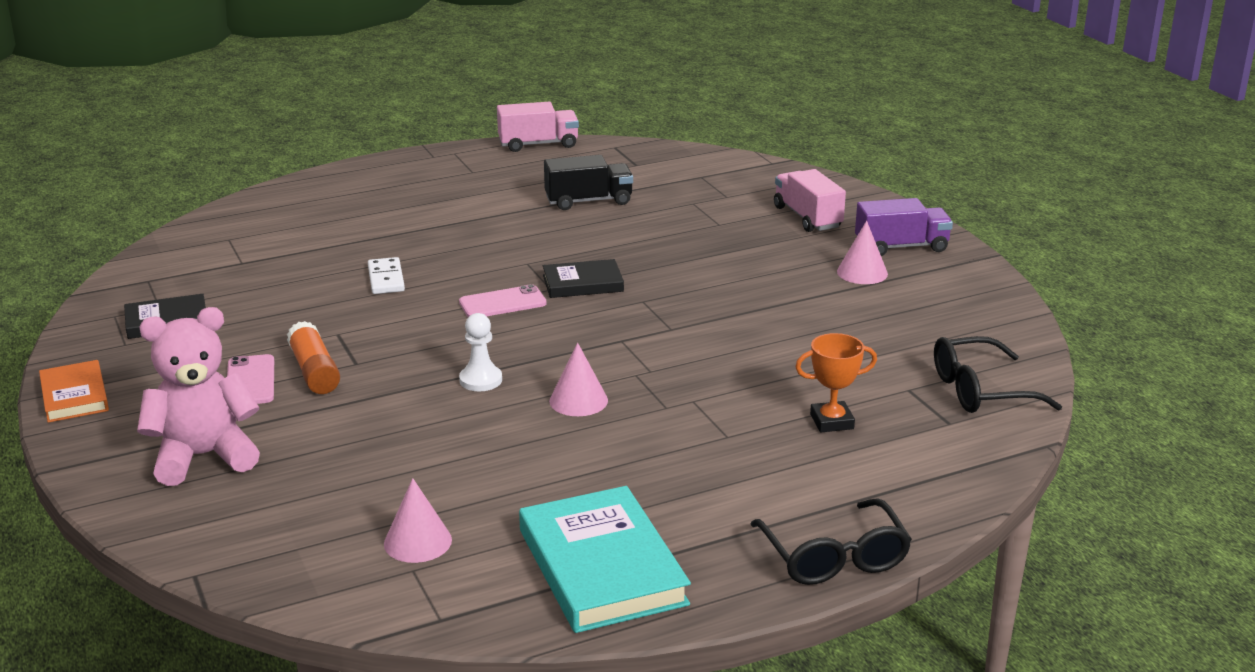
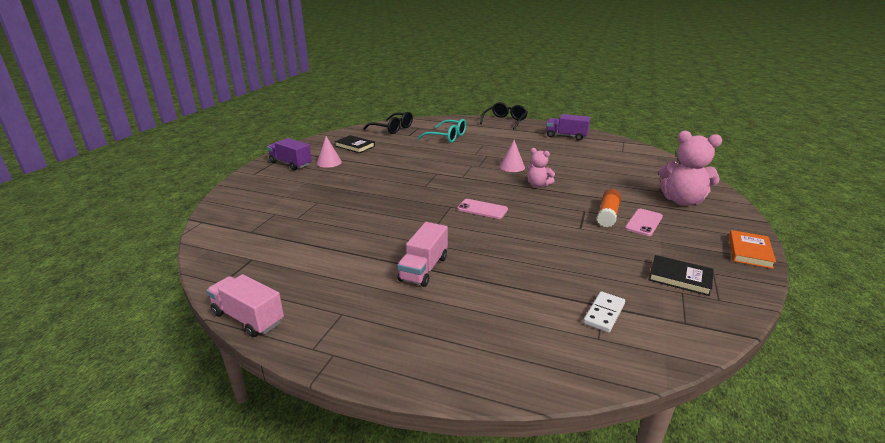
camera: 135 degrees left, 0 degrees up
(386, 279) = (521, 248): white domino -> white domino (604, 313)
(417, 541) = (614, 155): pink cone -> none
(480, 380) = (538, 185): white pawn -> pink teddy bear
(583, 283) = (433, 202): black book -> black book (355, 146)
(588, 201) = (335, 245): black truck -> none
(602, 567) = (566, 136): turquoise book -> purple truck
(807, 217) = (280, 188): pink truck -> pink truck (424, 269)
(831, 421) = (447, 137): orange trophy -> turquoise glasses

